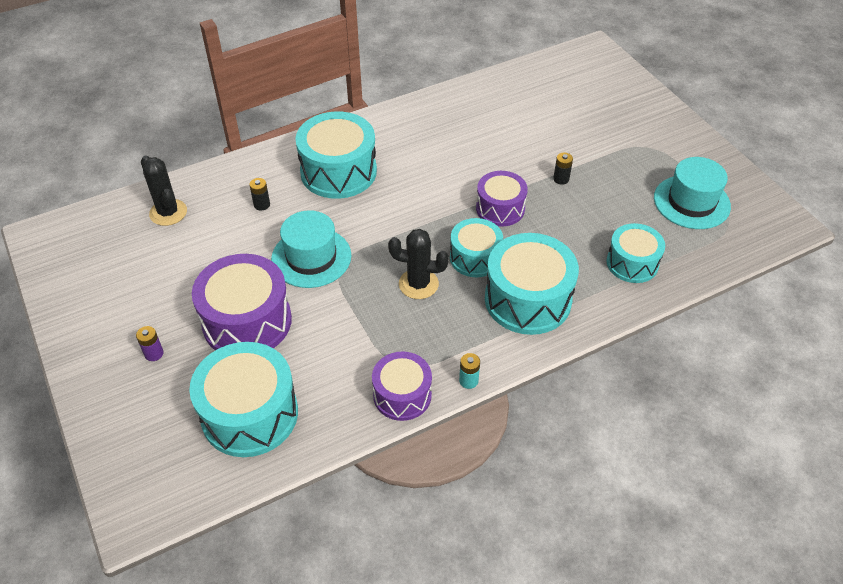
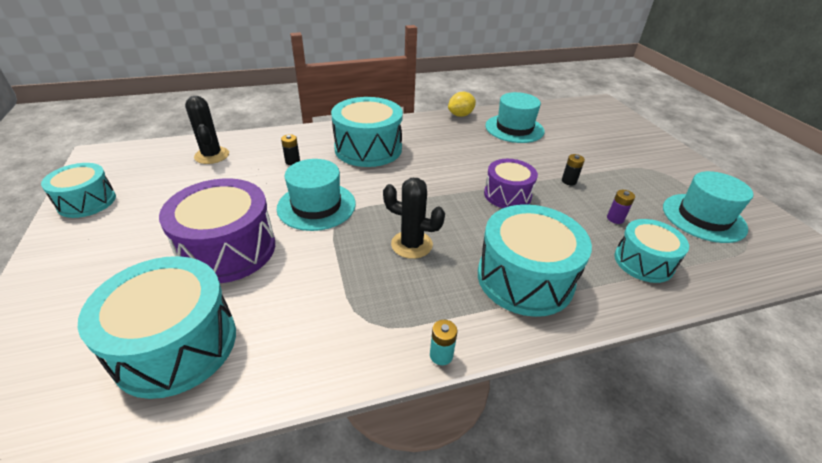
camera: 10 degrees right, 10 degrees down
(154, 353) = (120, 263): purple battery -> purple battery (615, 218)
(402, 395) = (357, 357): purple drum -> none
(430, 100) = (460, 115): none -> yellow lemon
(475, 257) = (475, 230): turquoise drum -> turquoise drum (87, 202)
(495, 111) = (514, 128): none -> turquoise hat

